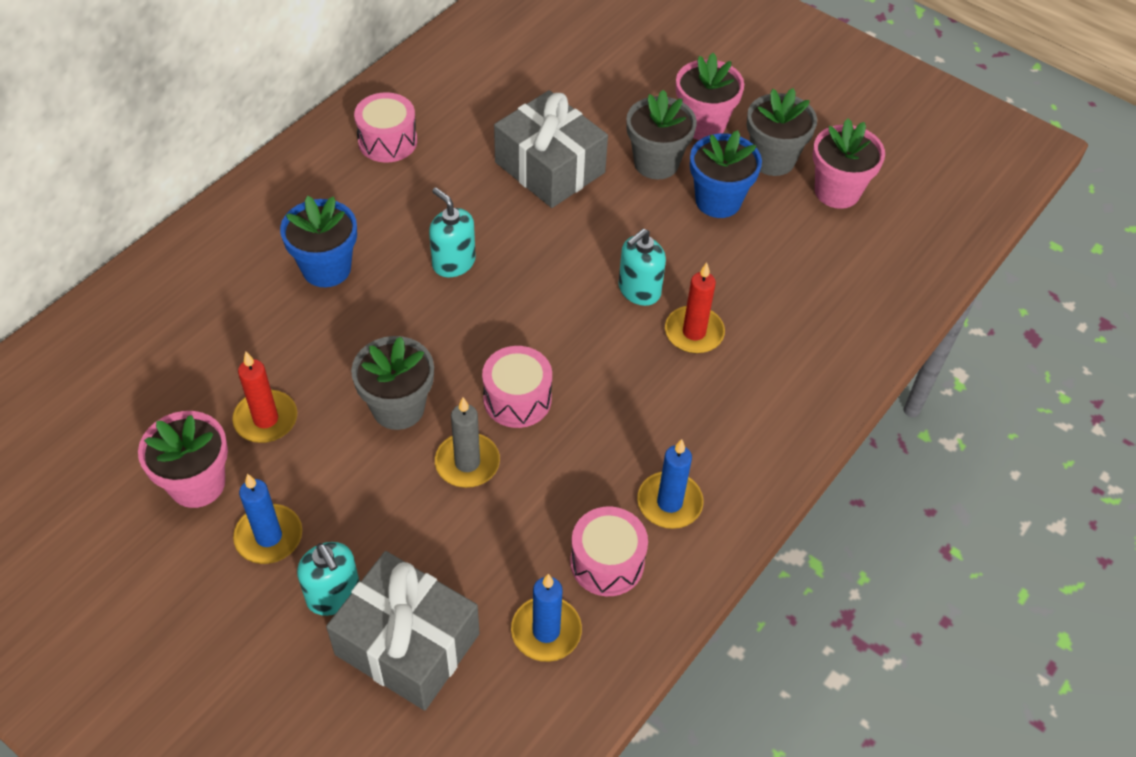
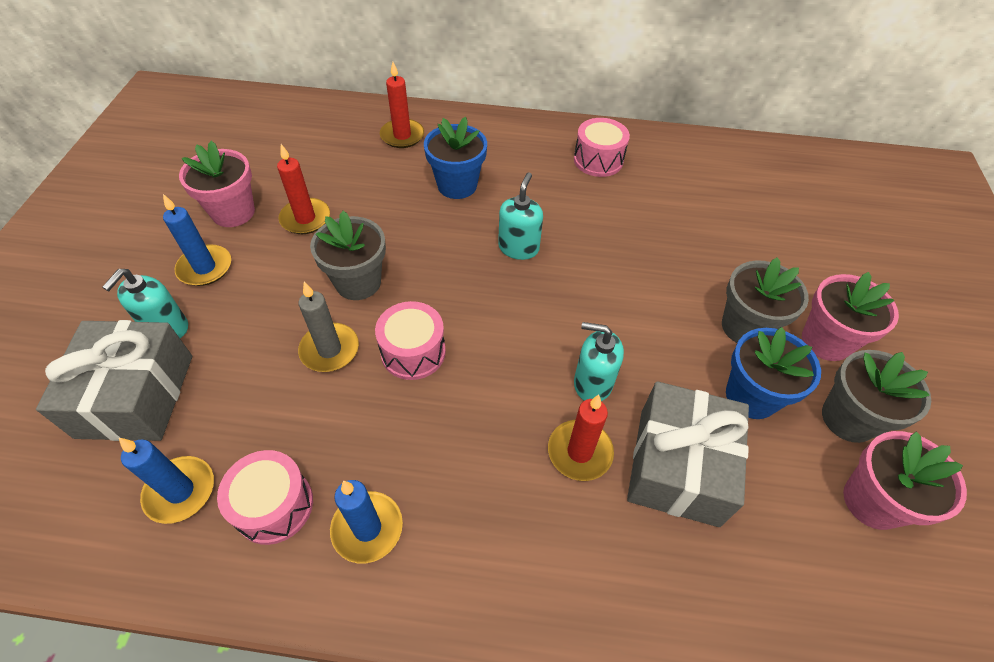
camera: 60 degrees right, 0 degrees up
(202, 279) = (402, 136): none -> red candle
(550, 167) = (666, 259): grey gift -> grey gift (678, 466)

